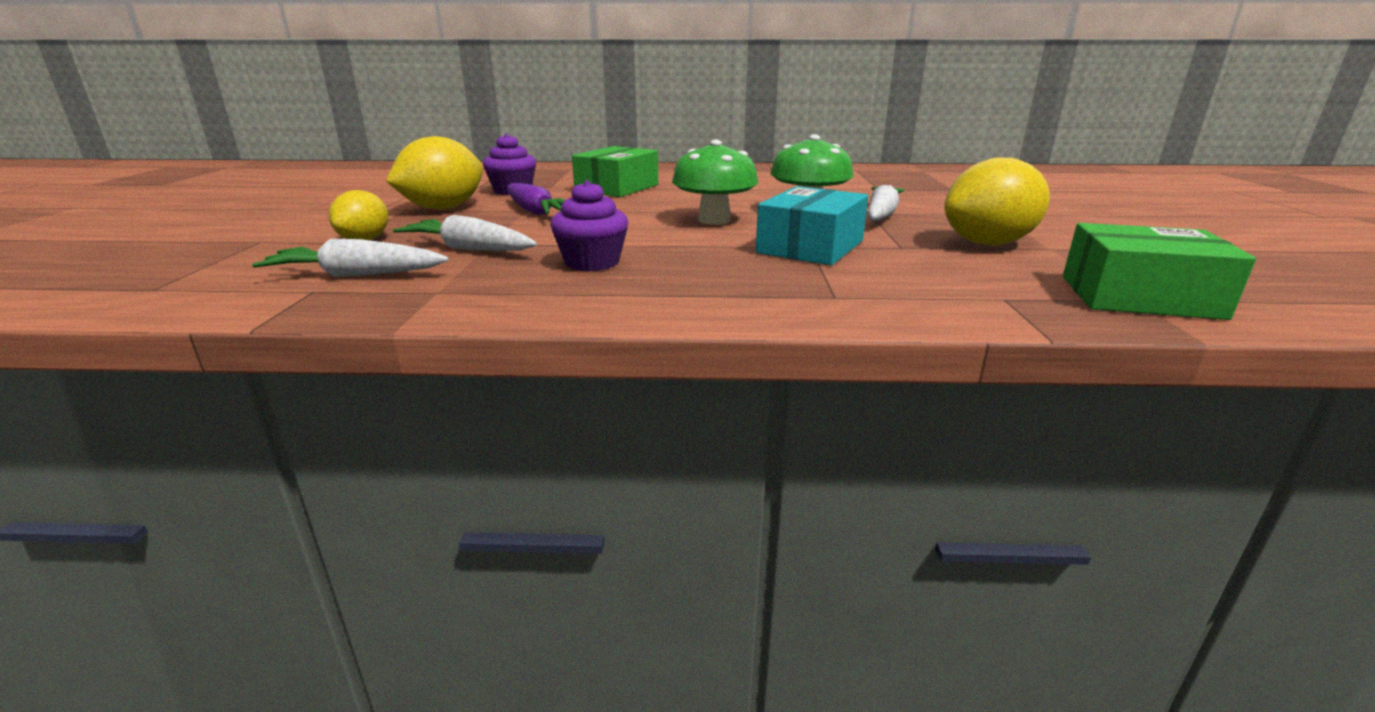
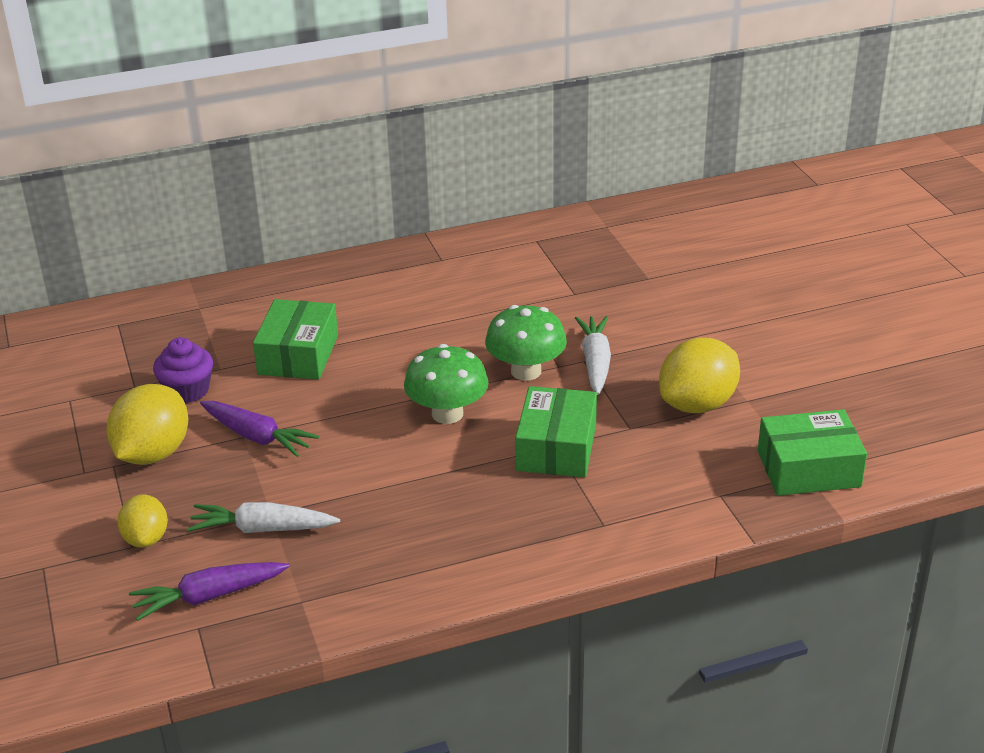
camera: 20 degrees left, 10 degrees up
(356, 275) = (209, 597): white carrot -> purple carrot
(592, 262) = (390, 523): purple cupcake -> none
(810, 247) = (556, 448): turquoise box -> green box

